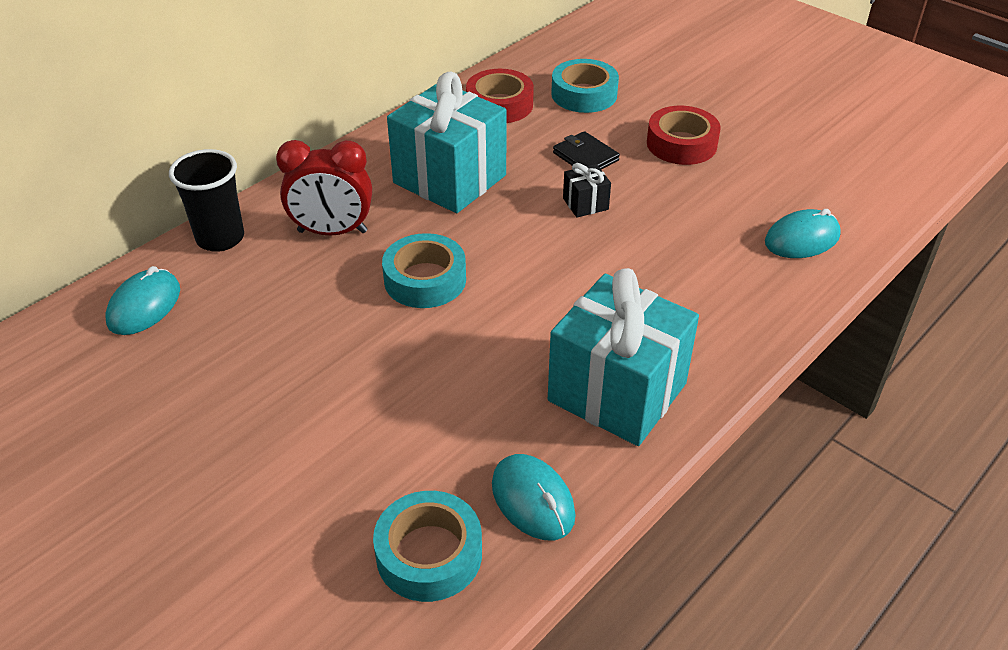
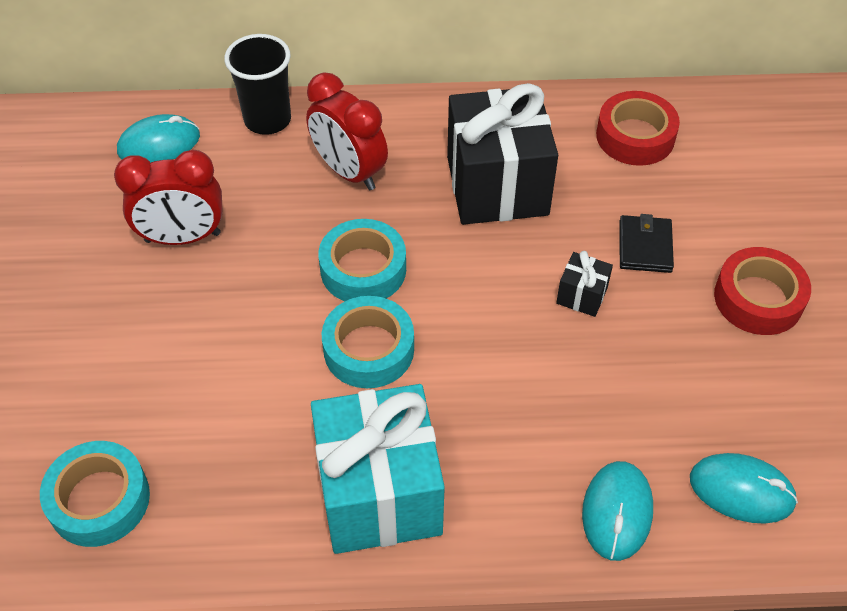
camera: 45 degrees right, 10 degrees up
(254, 350) = (183, 237): none -> red clock
(449, 179) = (497, 186): turquoise gift -> black gift
(533, 500) = (209, 524): turquoise mouse -> turquoise mouse (617, 512)
(584, 94) = (731, 177): turquoise tape -> turquoise tape (369, 349)

